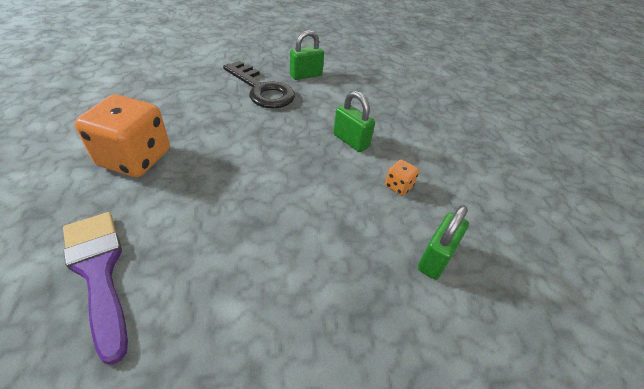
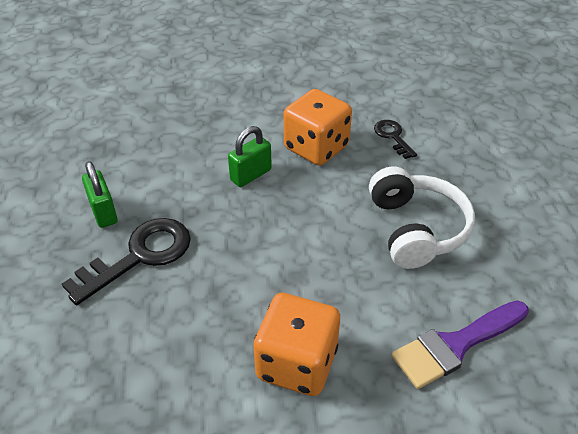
camera: 85 degrees left, 0 degrees up
(271, 260) = (416, 229): none -> white headphones
(398, 186) = (316, 147): orange dice -> orange dice, size x2.30
(436, 258) = (393, 137): green padlock -> black key

